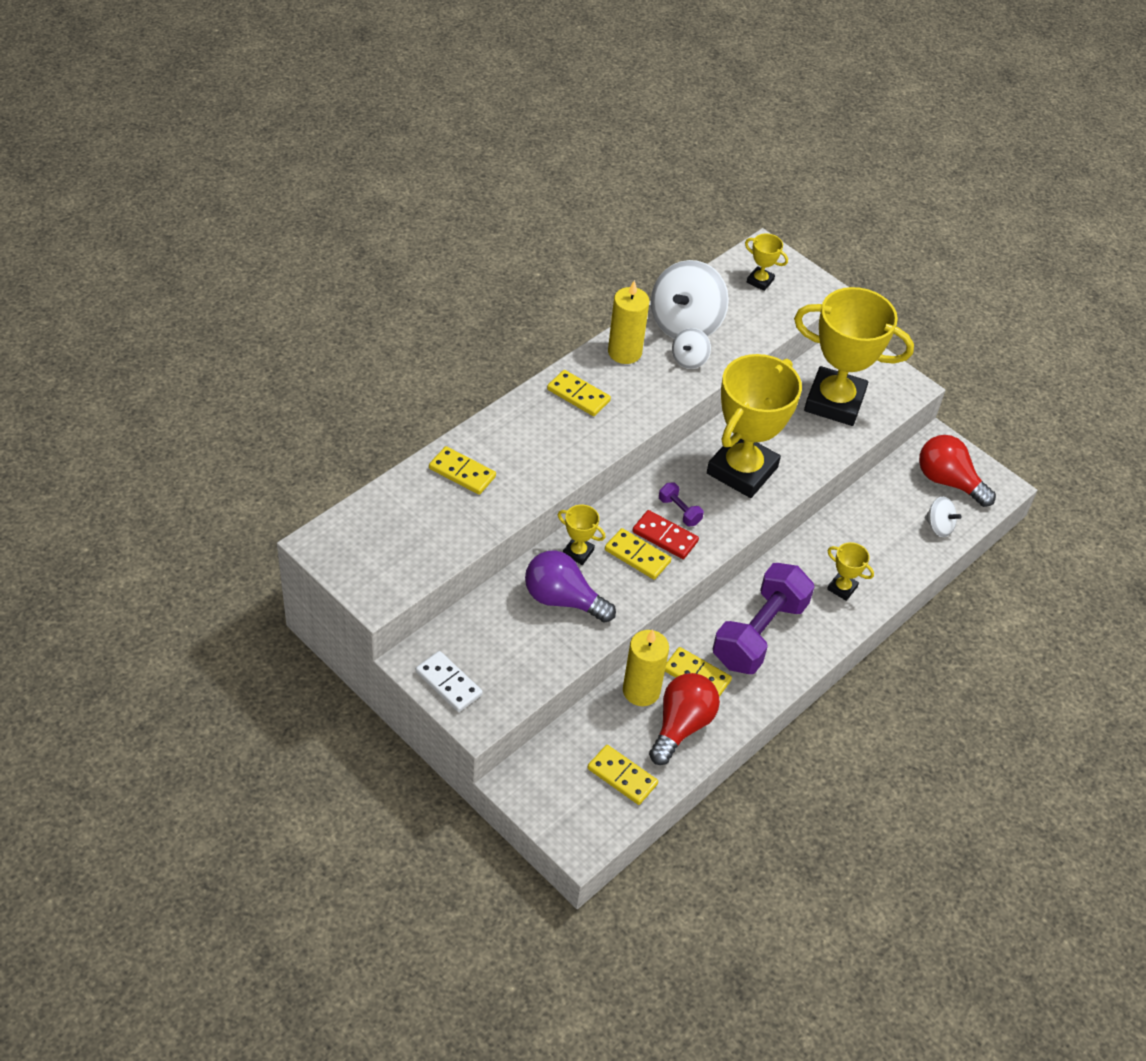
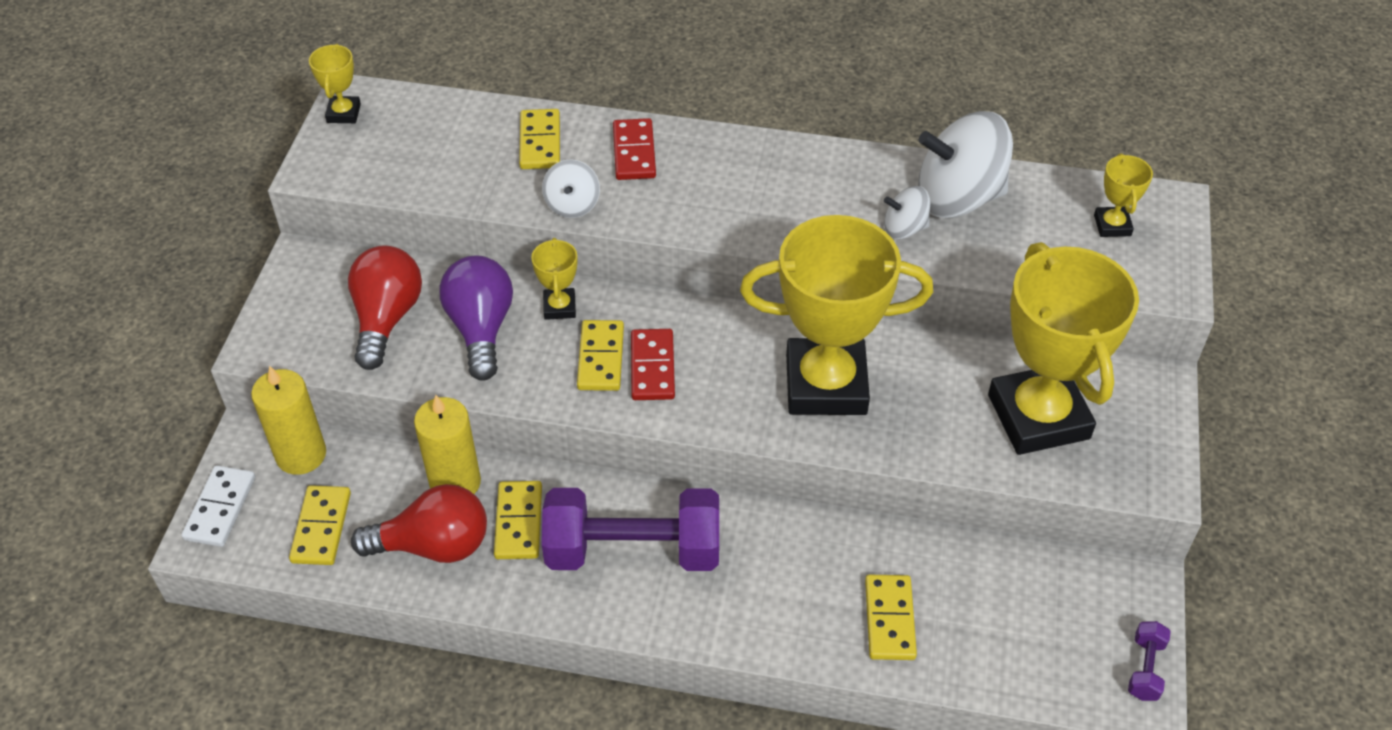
camera: 60 degrees right, 0 degrees up
(448, 683) = (292, 299): white domino -> white domino (220, 508)
(515, 434) = (634, 152): none -> red domino
(578, 395) = (745, 169): yellow domino -> yellow domino (890, 619)
(624, 352) = (853, 172): yellow candle -> yellow candle (301, 455)
(679, 511) = (704, 360): purple dumbbell -> purple dumbbell (1145, 669)
(842, 588) = (782, 600): yellow trophy -> yellow trophy (343, 113)
(938, 527) = (991, 657): white spinning top -> white spinning top (572, 205)
(948, 481) = (1082, 629): red light bulb -> red light bulb (386, 318)

